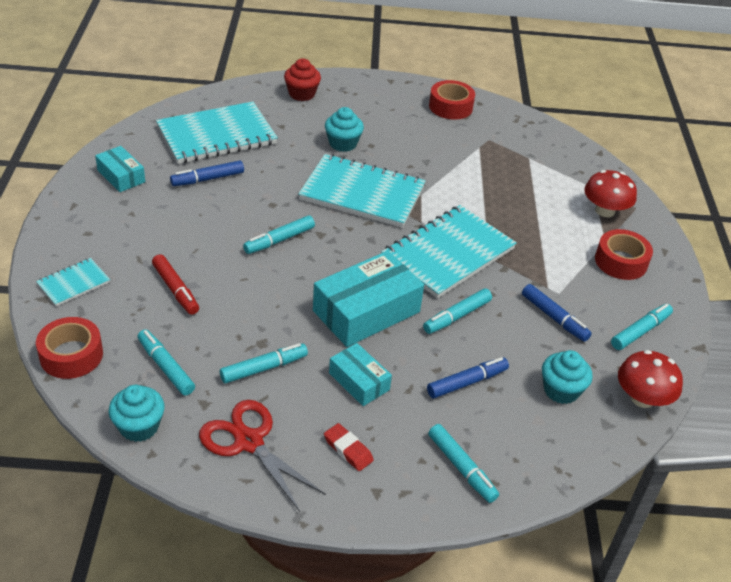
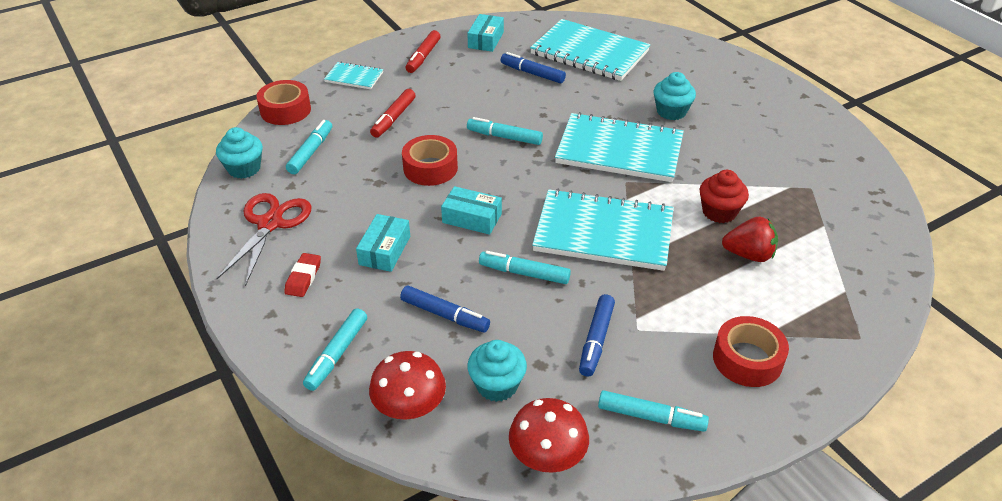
camera: 60 degrees right, 0 degrees up
(98, 224) = (423, 57): none -> red marker
(264, 368) = (352, 196): turquoise marker -> none
(302, 94) = (705, 63): red cupcake -> red cupcake (719, 212)
(362, 193) = (619, 150): turquoise notebook -> turquoise notebook turned 60 degrees counterclockwise
(366, 311) = (472, 218): turquoise box -> turquoise box, size x0.55
(450, 107) = (823, 144): red tape -> red tape (430, 168)
(529, 204) = (749, 255): none -> red strawberry
(605, 211) = (817, 314): red mushroom -> red mushroom (409, 407)

